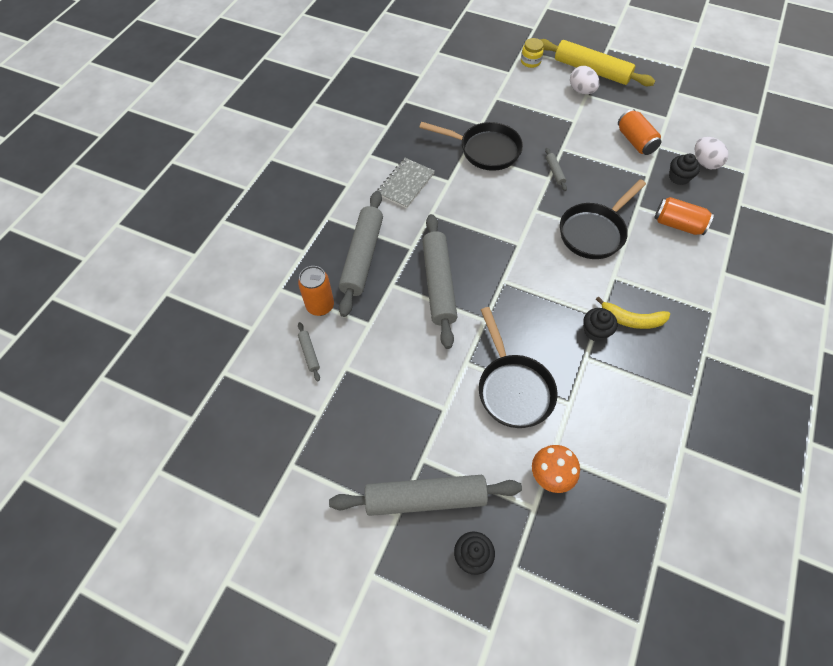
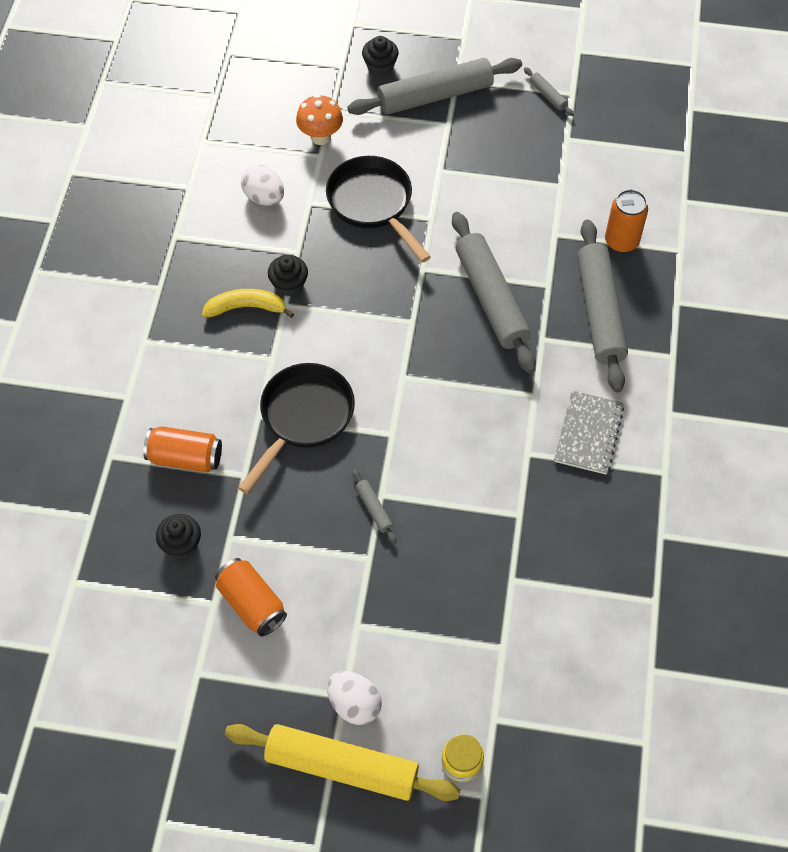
camera: 165 degrees right, 0 degrees up
(309, 353) = (607, 190): grey rolling pin -> grey rolling pin (548, 95)
(485, 150) = (490, 525): black pan -> none
(704, 163) = (138, 585): white egg -> white egg (264, 197)

